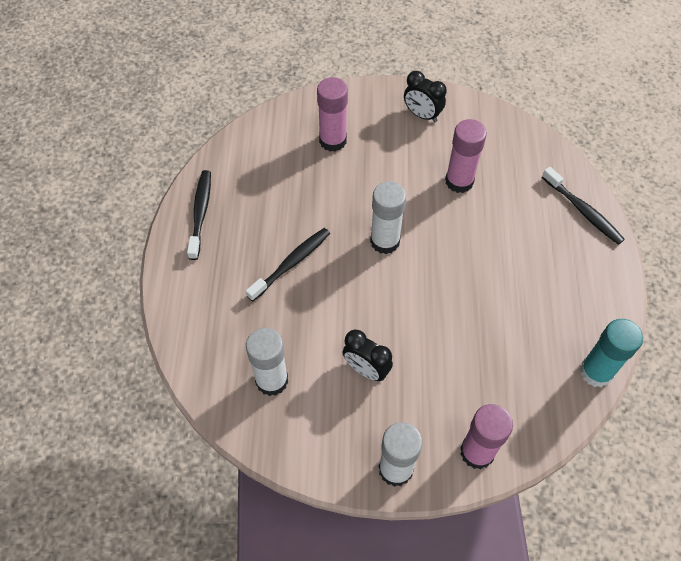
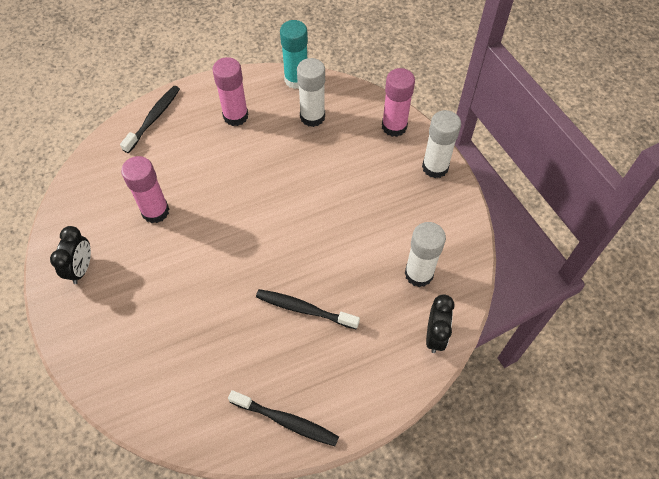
camera: 115 degrees left, 0 degrees up
(201, 213) = (286, 421): black toothbrush -> black toothbrush turned 135 degrees counterclockwise
(333, 141) = (144, 336): pink glue stick -> pink glue stick (235, 116)
(366, 369) = (372, 213): black clock -> black clock (435, 335)
(385, 241) = (246, 245): white glue stick -> white glue stick (312, 117)

